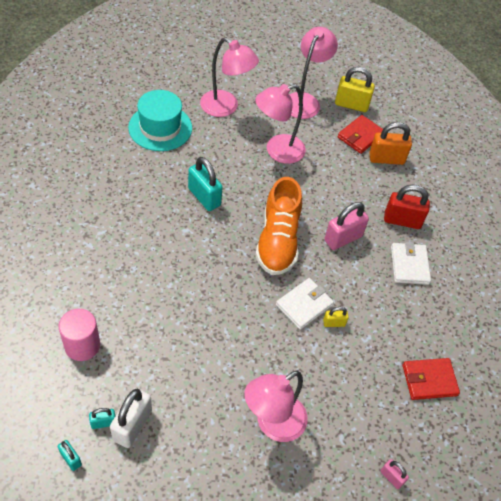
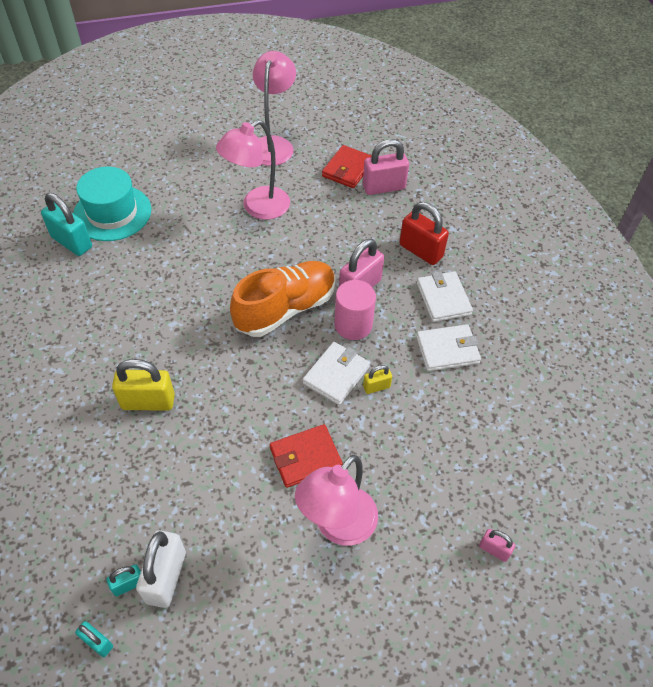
camera: 10 degrees left, 0 degrees up
(82, 345) = (78, 495): pink cylinder -> pink cylinder (353, 325)
(204, 197) = (185, 280): turquoise padlock -> turquoise padlock (72, 242)
(226, 107) = (184, 173): pink lamp -> none
(278, 241) = (285, 309): orange shoe -> orange shoe turned 120 degrees counterclockwise
(351, 104) = (328, 137): yellow padlock -> yellow padlock (148, 401)
(386, 159) = (384, 187): orange padlock -> pink padlock
(400, 308) = (447, 350): none -> white wallet
(402, 220) = (421, 251): red padlock -> red padlock turned 45 degrees clockwise
(429, 380) = (503, 423): red wallet -> red wallet (305, 457)

